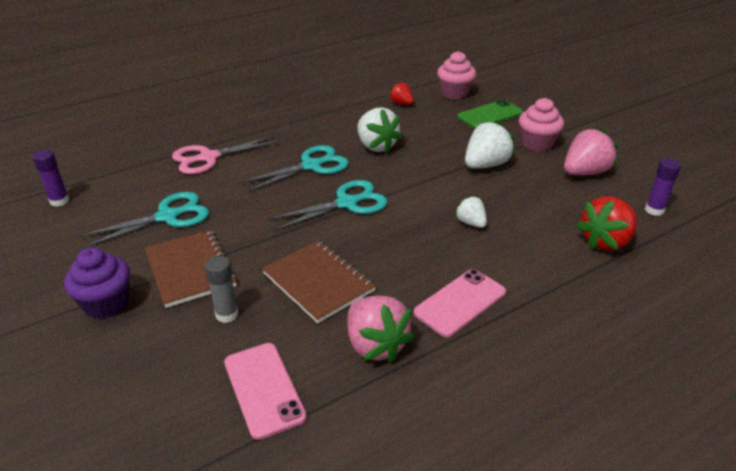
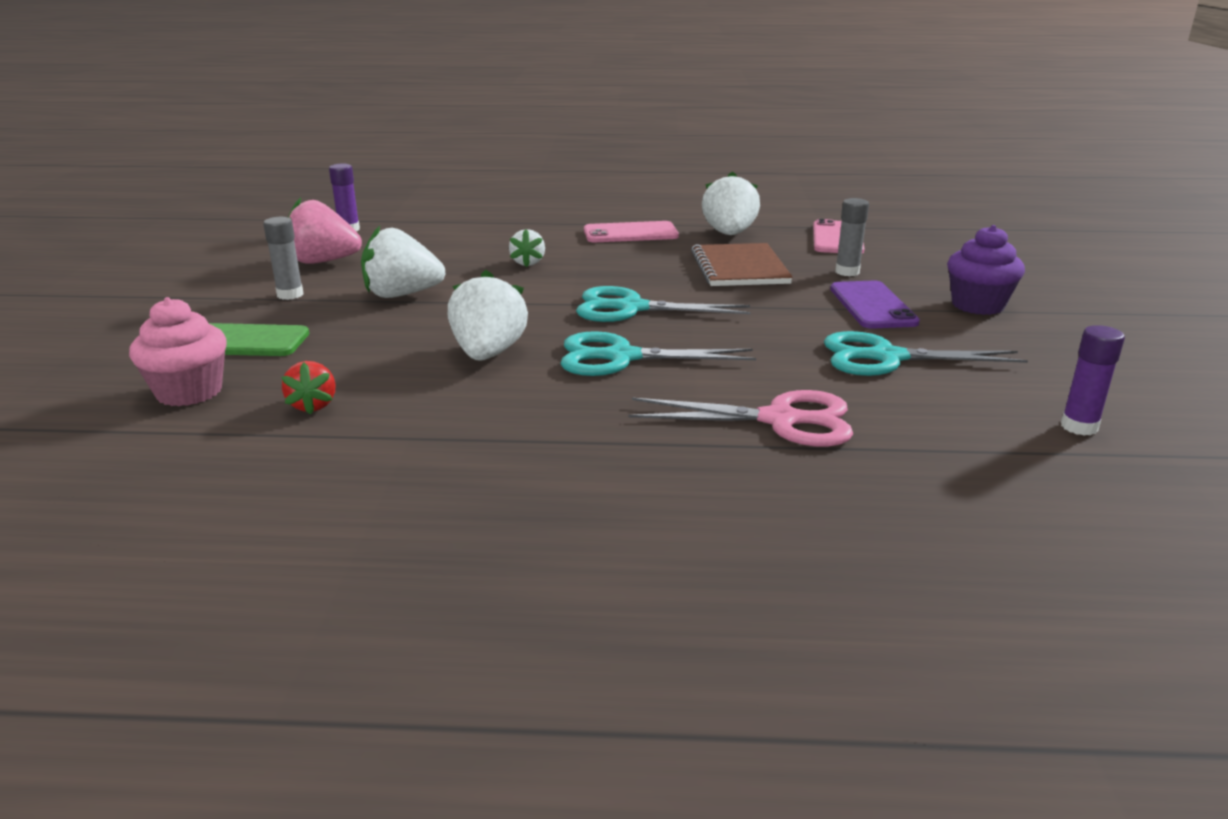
camera: 145 degrees left, 10 degrees down
(190, 269) = (872, 306): brown notebook -> purple phone
(375, 345) = (729, 234): pink strawberry -> white strawberry
(537, 144) = (290, 295): pink cupcake -> grey glue stick
(605, 241) = (442, 228): red strawberry -> none

